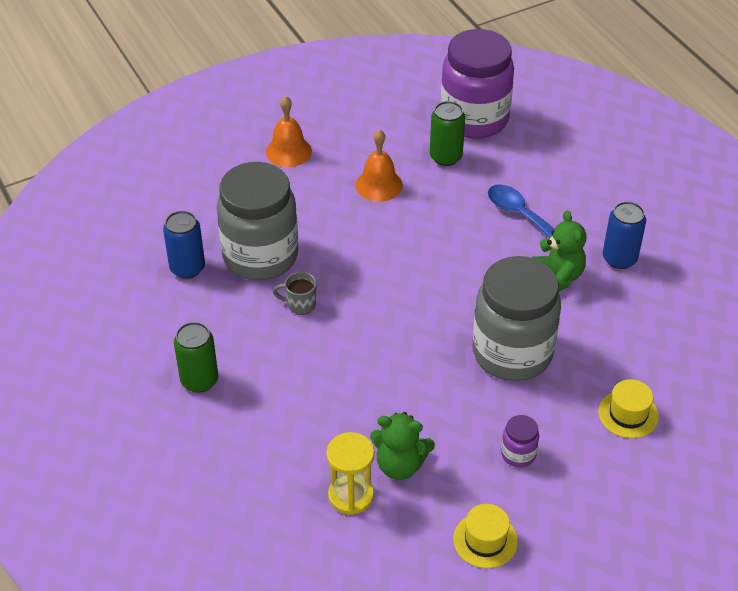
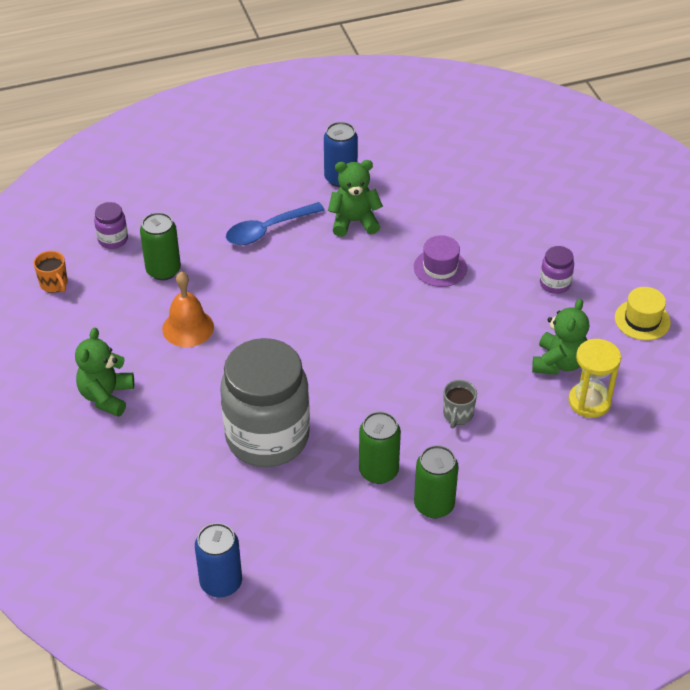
camera: 80 degrees left, 0 degrees up
(187, 268) = (268, 504): blue can -> blue can (221, 583)
(233, 336) = (378, 471): none -> green can
(288, 151) = (106, 396): orange bell -> green teddy bear
(300, 304) = (345, 412): grey mug -> grey mug (457, 415)
(408, 96) = (54, 284): none -> orange mug
(474, 119) = (113, 240): purple jar -> purple jar, size x0.41
(512, 353) = (440, 268): grey jar -> purple hat
(628, 414) = (520, 210): yellow hat -> none

